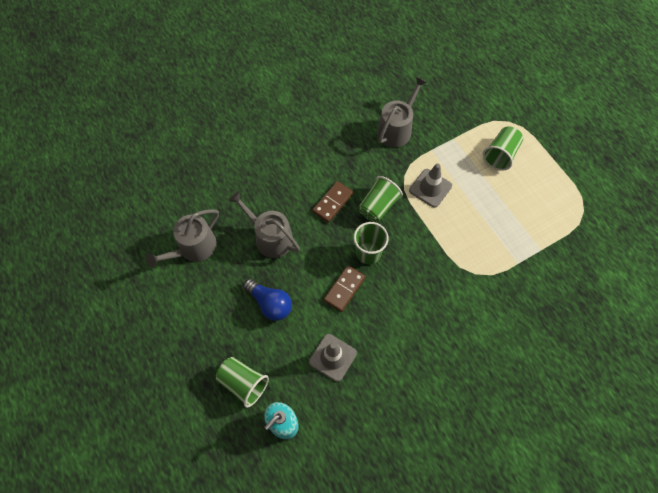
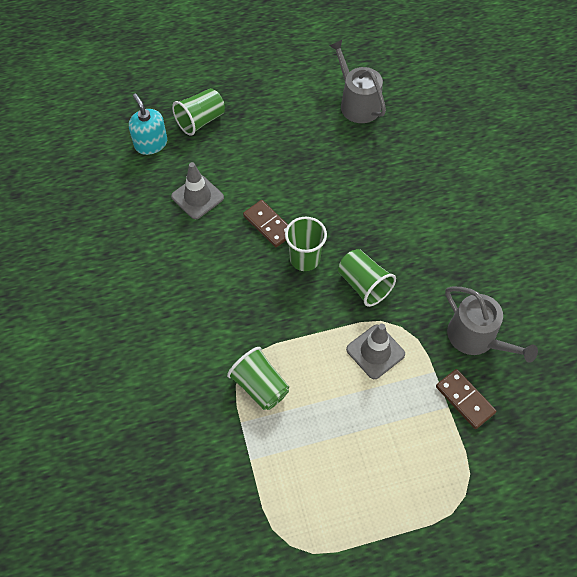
camera: 105 degrees right, 5 degrees down
(270, 237) = (351, 170): grey watering can -> none
(270, 303) = (274, 156): blue light bulb -> none
(332, 203) = (380, 238): brown domino -> brown domino (464, 400)
(500, 154) = (408, 461): green cup -> green cup (260, 386)

